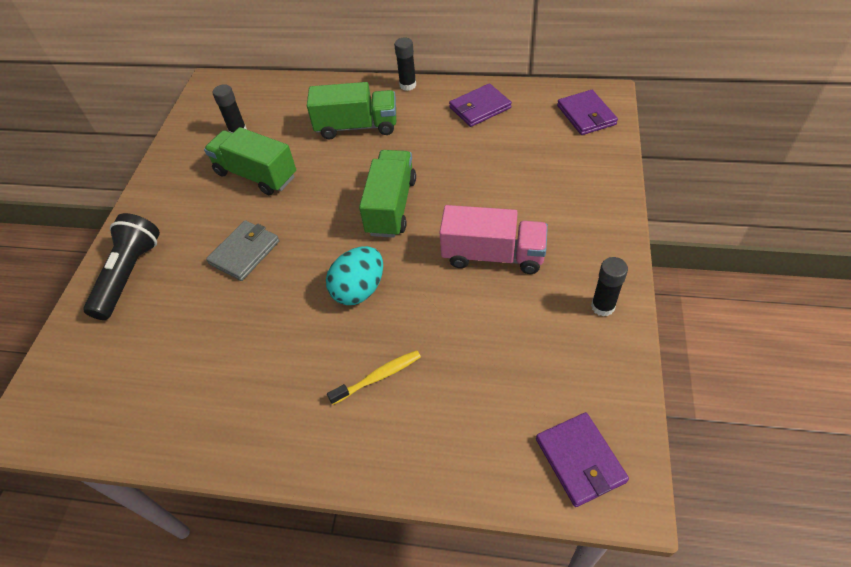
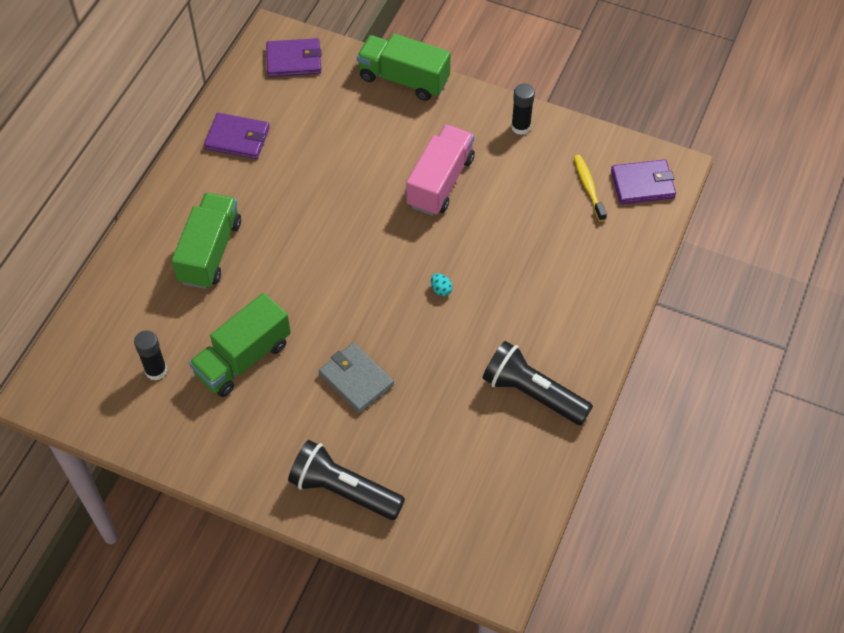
camera: 80 degrees left, 5 degrees up
(245, 404) = (532, 393): none -> black flashlight
(359, 290) = (441, 289): turquoise egg -> turquoise egg, size x0.42
(378, 377) = (537, 292): yellow toothbrush -> yellow toothbrush (588, 187)
(391, 206) = (347, 244): green truck -> green truck (403, 79)
(408, 85) = (163, 191): black glue stick -> none
(480, 108) = (237, 138): purple wallet -> purple wallet turned 60 degrees counterclockwise

